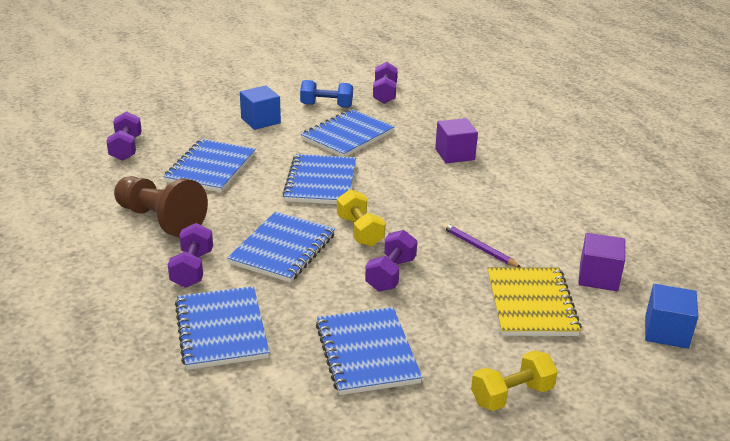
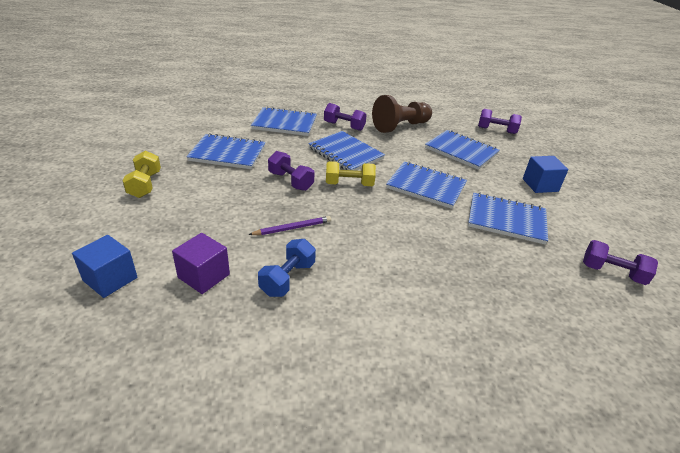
camera: 110 degrees right, 5 degrees up
(326, 105) = (575, 225): blue dumbbell -> blue dumbbell (287, 279)
(347, 136) = (506, 220): blue notebook -> blue notebook turned 45 degrees counterclockwise
(455, 154) = (456, 274): purple cube -> none
(531, 304) = (208, 225): yellow notebook -> none

